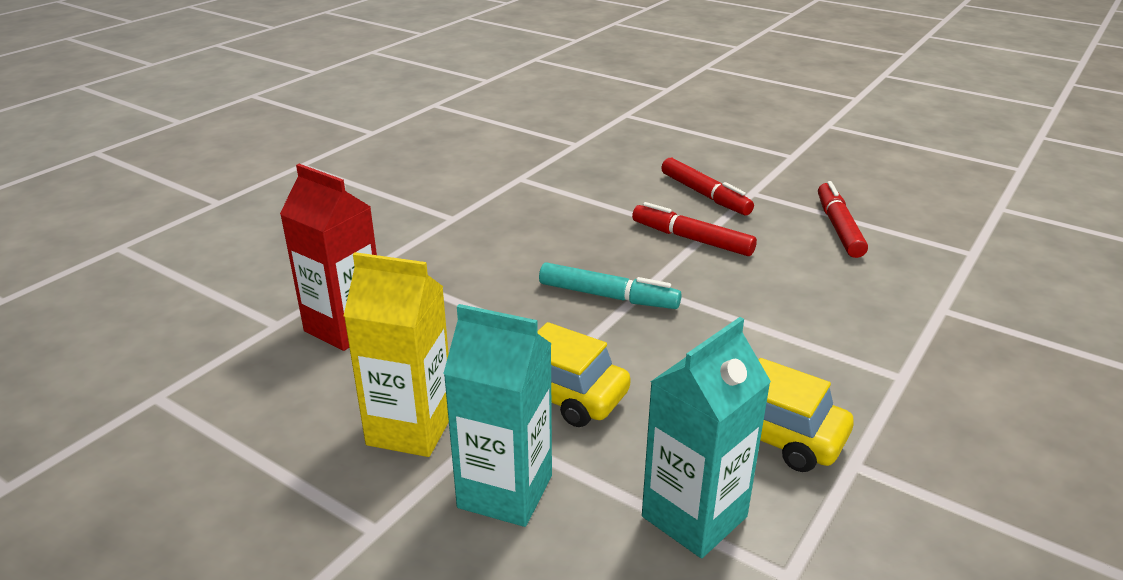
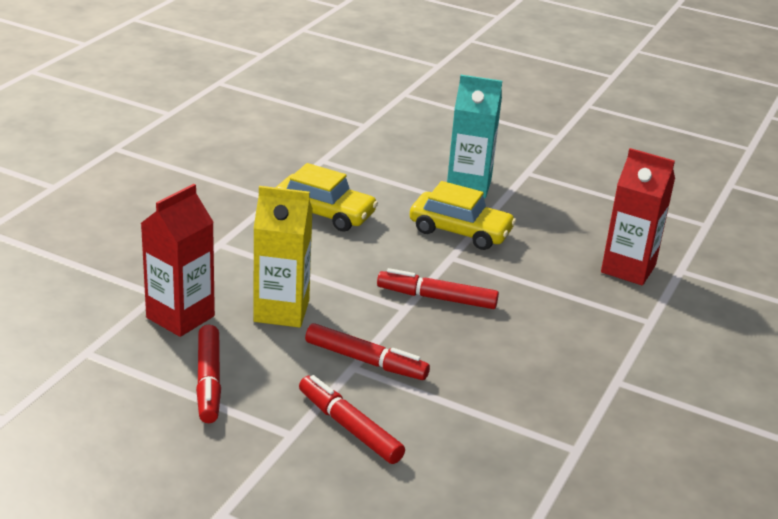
camera: 170 degrees right, 0 degrees up
(410, 429) = (537, 211): yellow carton -> yellow carton (281, 311)
(608, 296) = (436, 298): turquoise marker -> red marker
(694, 516) = (367, 178): turquoise carton -> none
(899, 283) = (180, 317): none -> red carton

